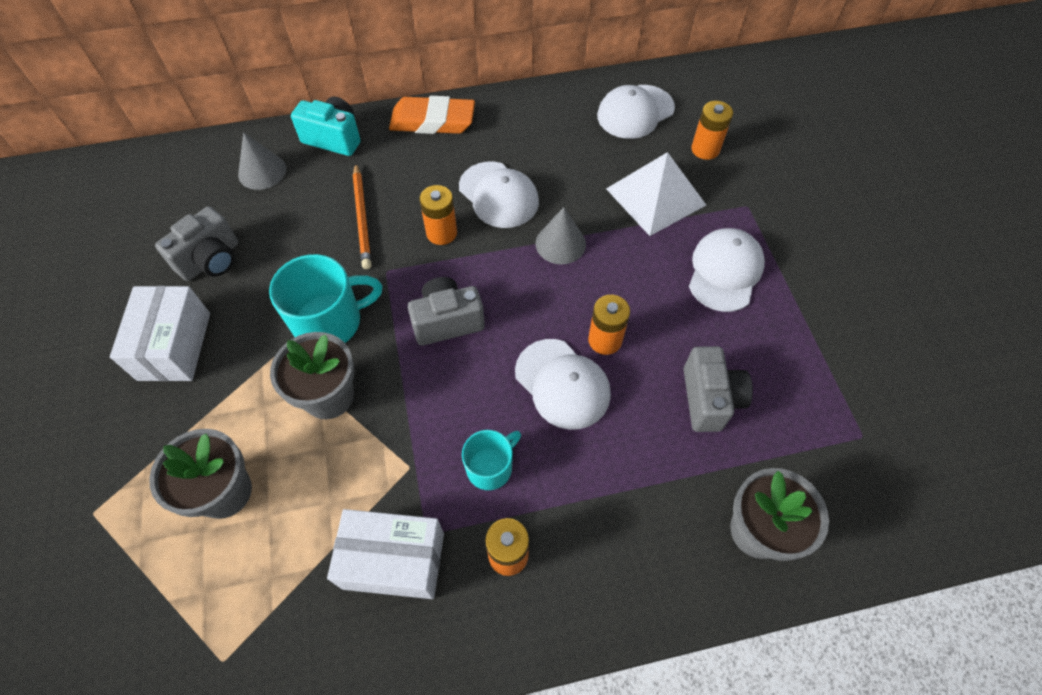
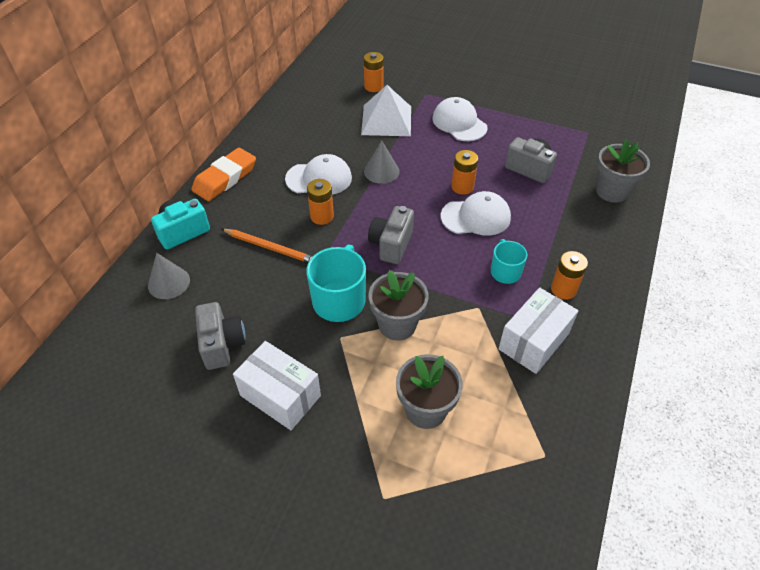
camera: 55 degrees left, 10 degrees down
(635, 112) = (318, 96): white cap -> none

